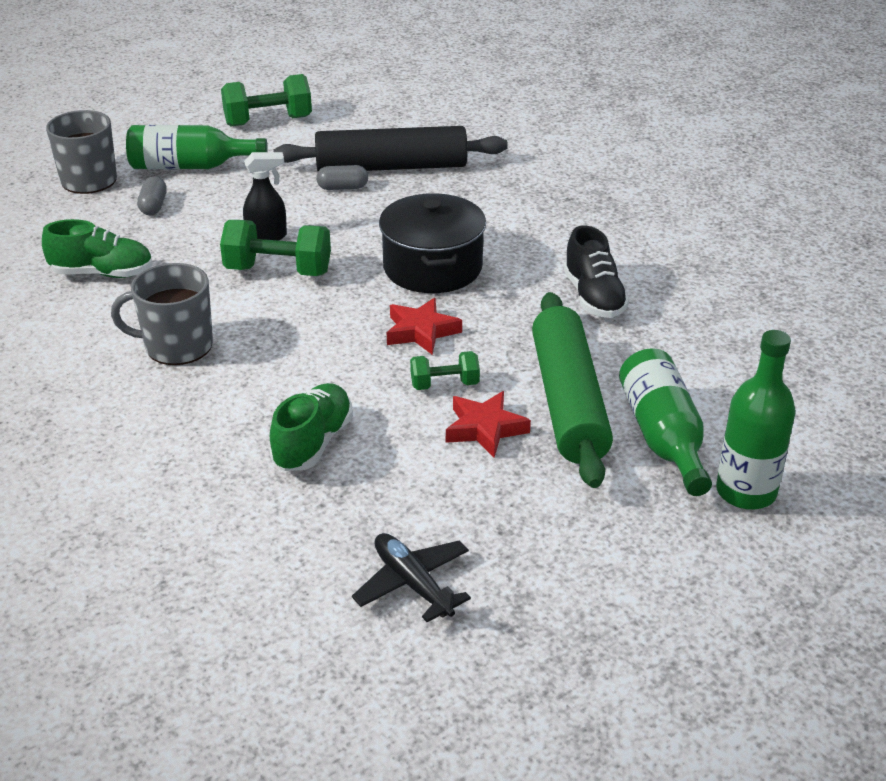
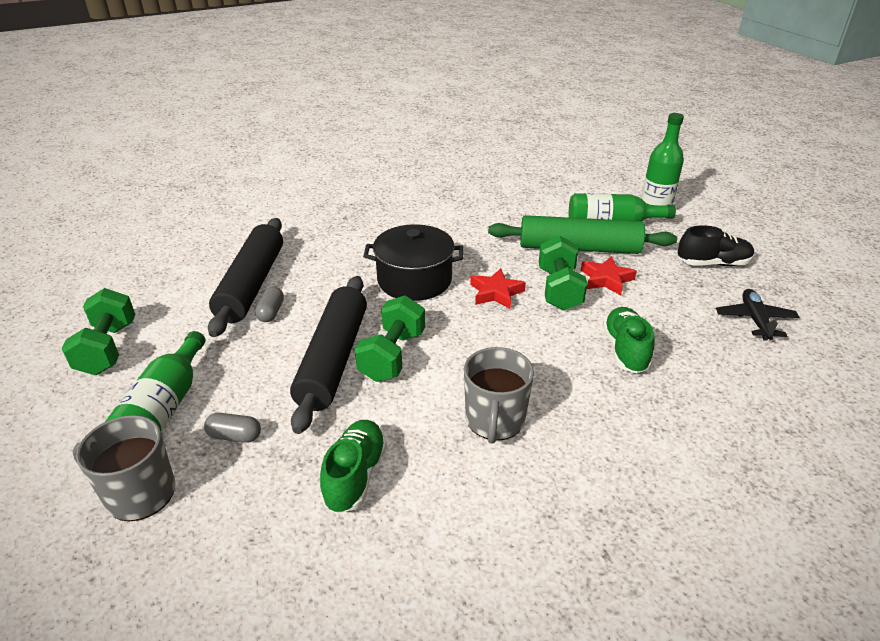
camera: 80 degrees left, 0 degrees up
(267, 237) = (334, 359): black spray bottle -> black rolling pin
(313, 443) = (625, 350): green shoe -> green shoe turned 60 degrees clockwise
(413, 584) = (755, 320): black plane -> black plane turned 120 degrees clockwise
(444, 384) = (559, 289): green dumbbell -> green dumbbell, size x1.73
(593, 297) = (470, 225): black shoe -> black shoe (713, 263)

